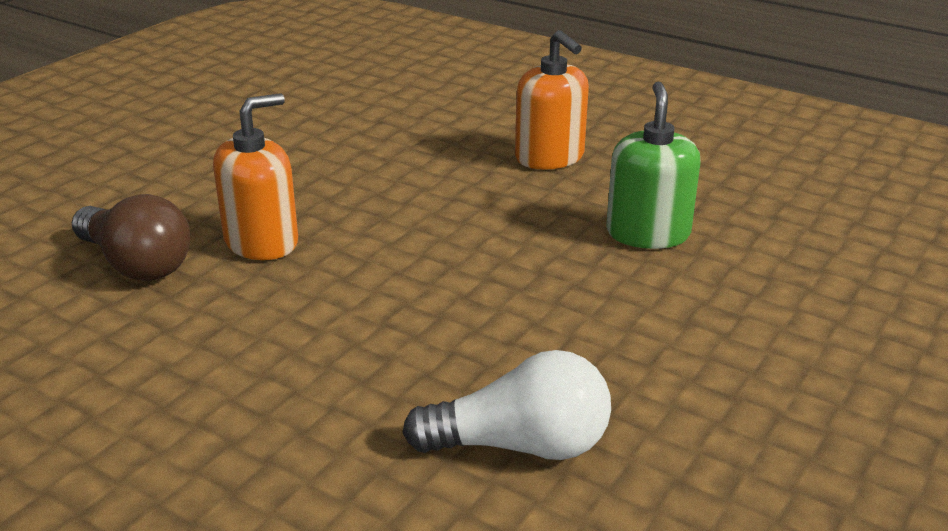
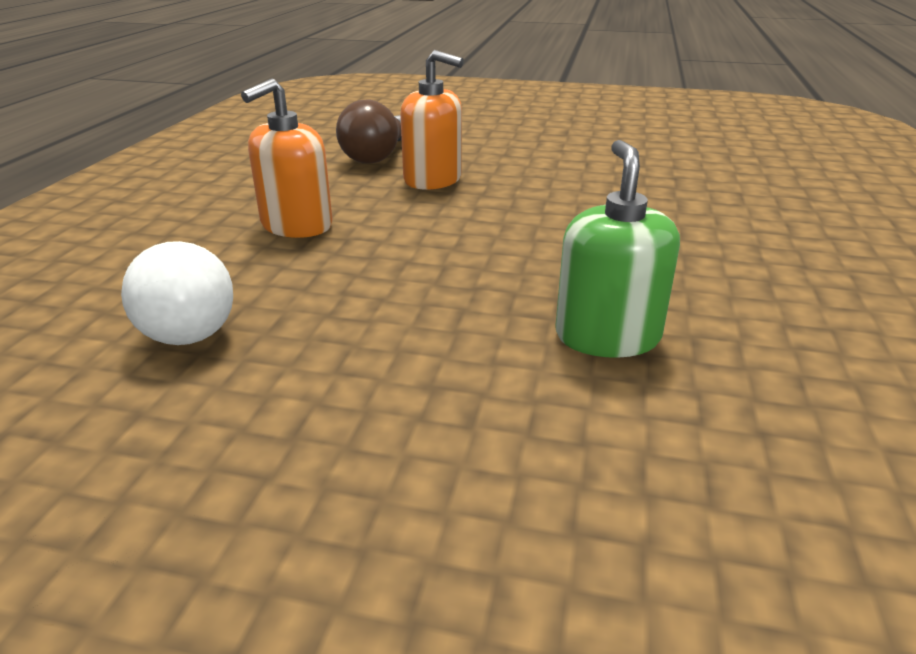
camera: 70 degrees right, 0 degrees up
(549, 157) = (713, 257): orange soap dispenser -> orange soap dispenser (296, 225)
(647, 233) = (607, 336): green soap dispenser -> green soap dispenser turned 75 degrees counterclockwise

